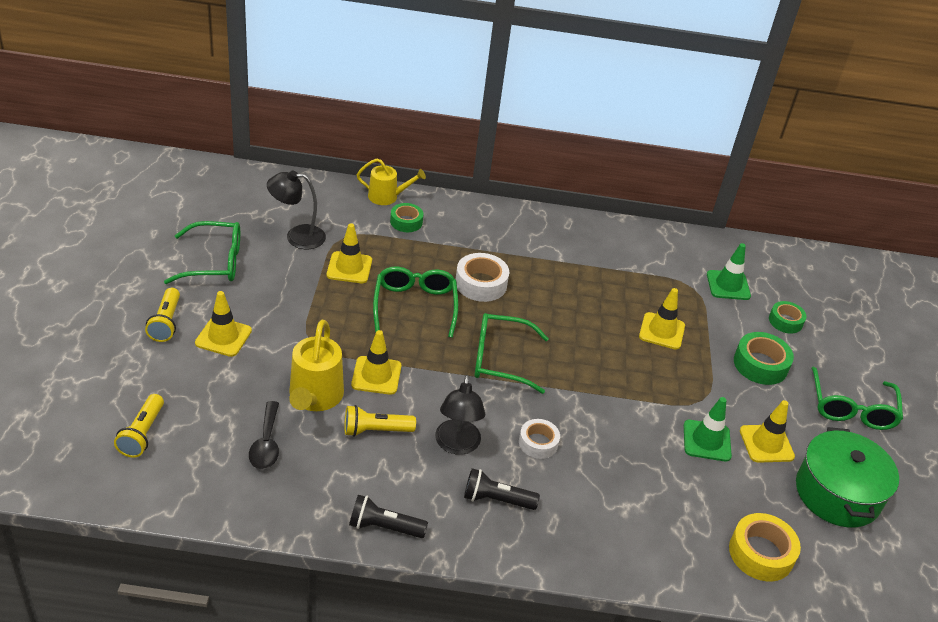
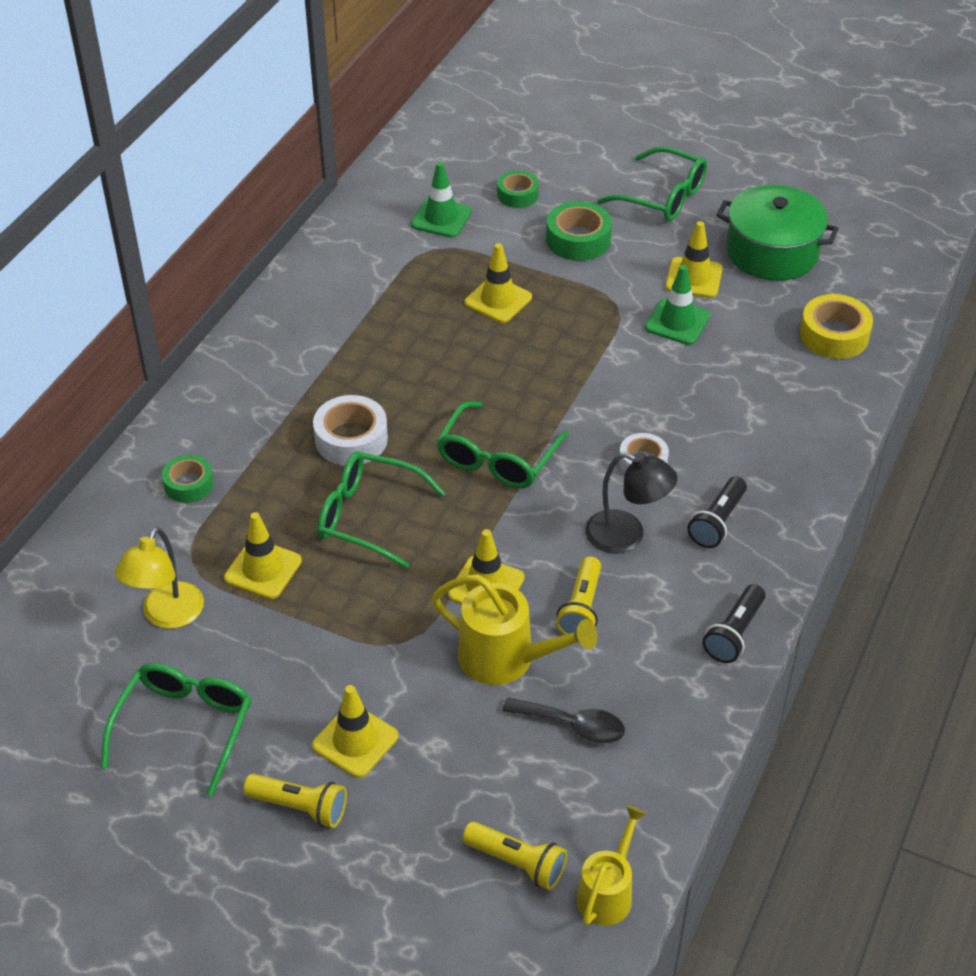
camera: 65 degrees left, 5 degrees up
(297, 236) = (167, 616): black lamp -> yellow lamp
(387, 197) = (121, 492): yellow watering can -> yellow watering can (608, 892)

